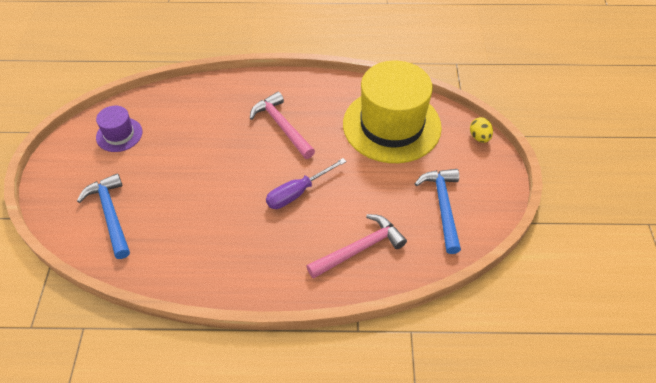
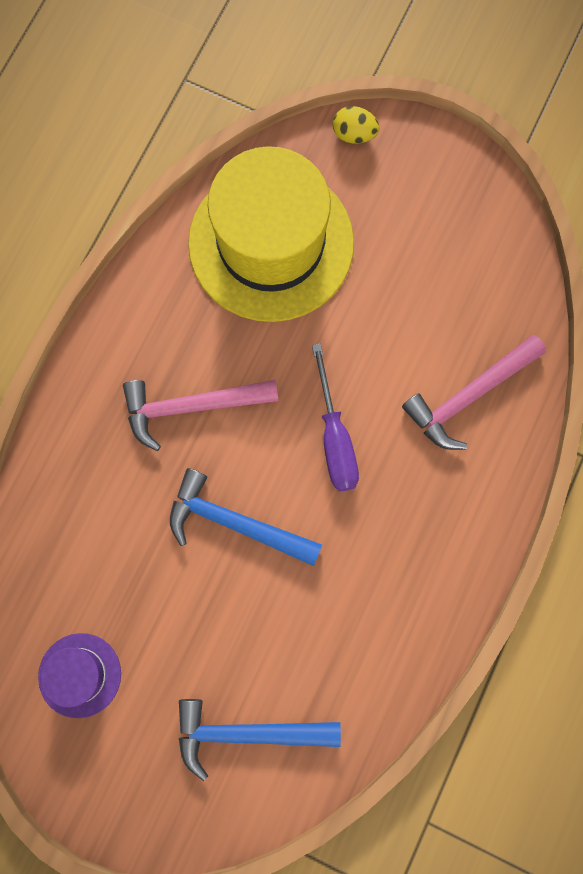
camera: 65 degrees left, 25 degrees up
(359, 248) = (469, 396): pink hammer -> pink hammer turned 120 degrees counterclockwise
(442, 206) = (451, 252): blue hammer -> blue hammer (235, 523)

